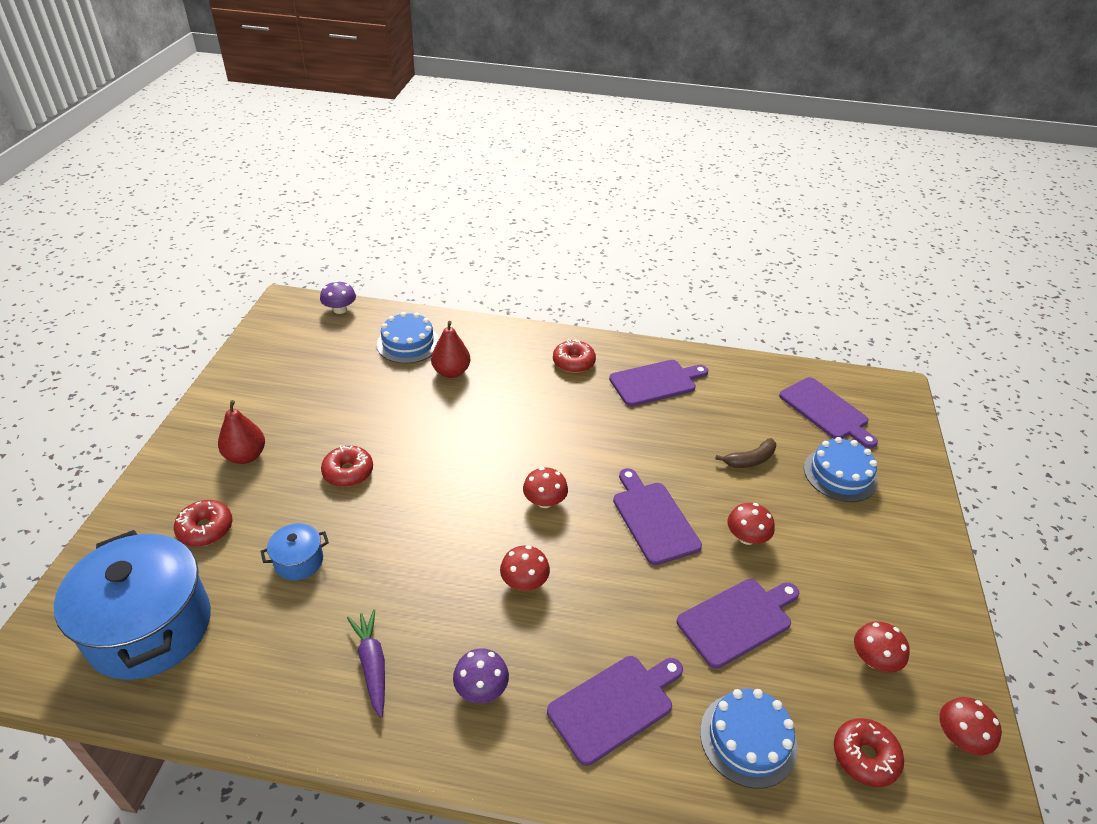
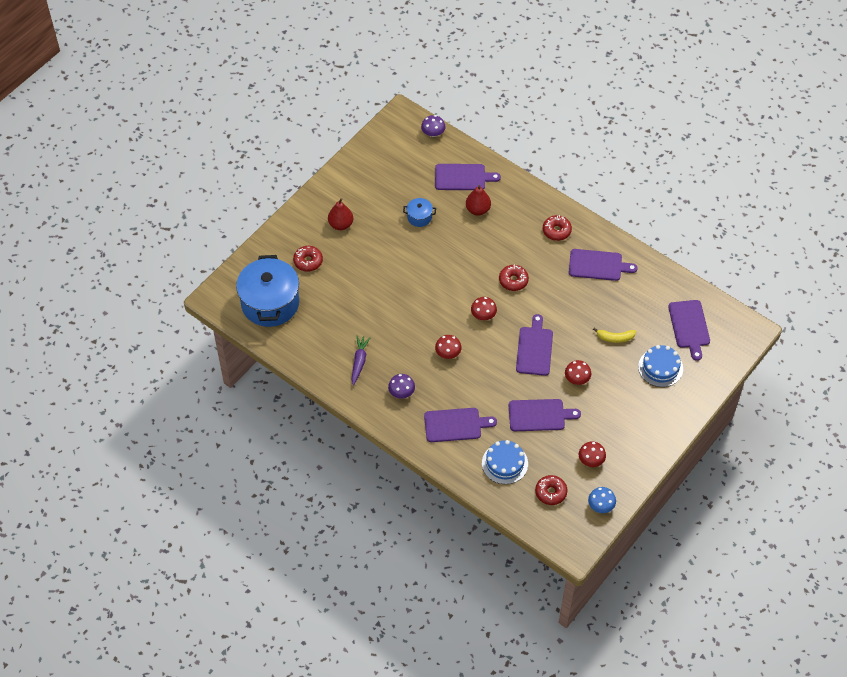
camera: 30 degrees right, 15 degrees up
(299, 561) = (346, 297): blue pot -> blue pot (419, 217)
(348, 472) = (389, 256): red donut -> red donut (513, 280)
(408, 343) = (462, 177): blue cake -> purple cutting board
(750, 460) = (615, 338): brown banana -> yellow banana
(959, 737) = (601, 505): red mushroom -> blue mushroom

